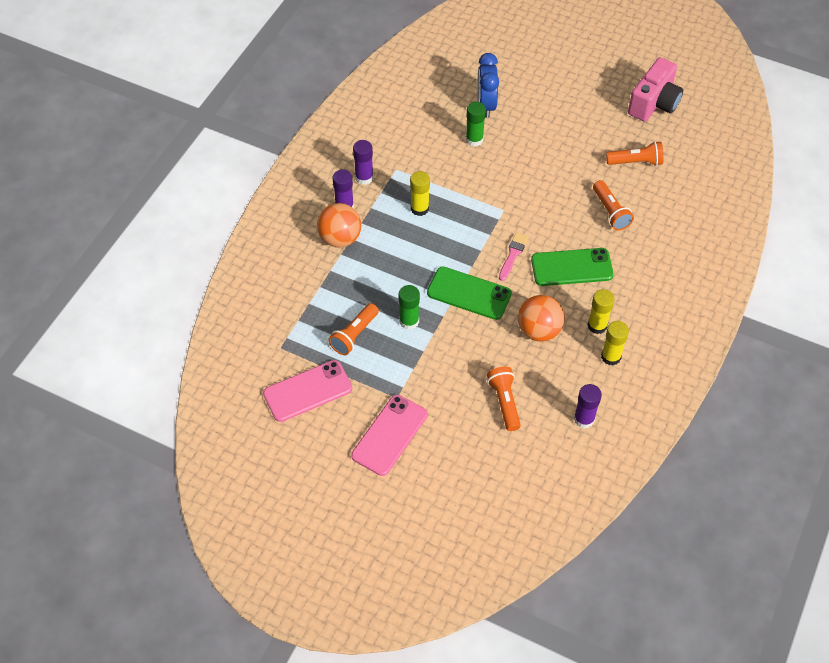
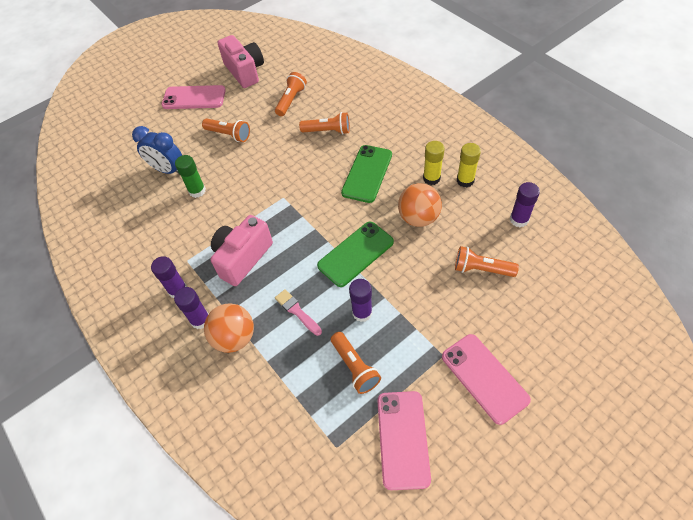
camera: 60 degrees left, 0 degrees up
(409, 321) = (362, 313): green glue stick -> purple glue stick
(419, 208) = (242, 258): yellow glue stick -> pink camera
(513, 255) = (333, 208): pink brush -> pink brush (297, 311)
(557, 131) = (229, 135): none -> orange flashlight
(589, 79) = (194, 98): none -> pink phone

